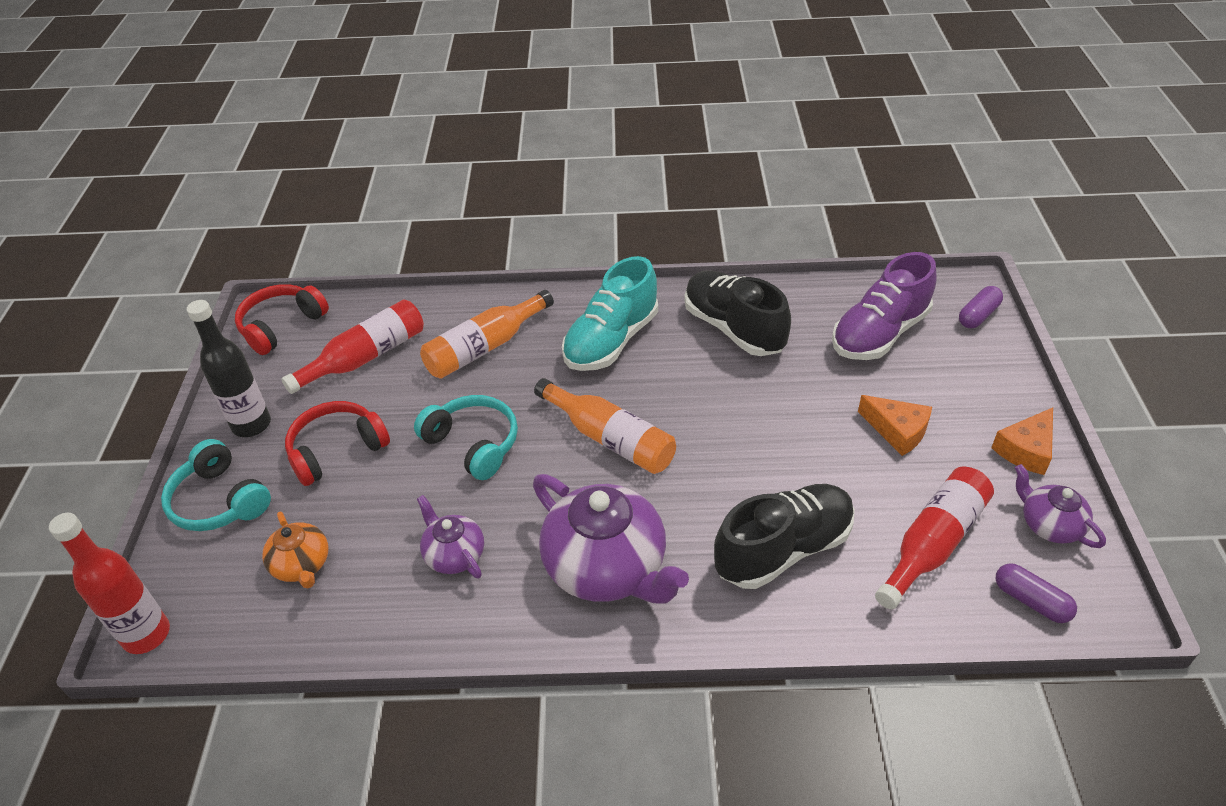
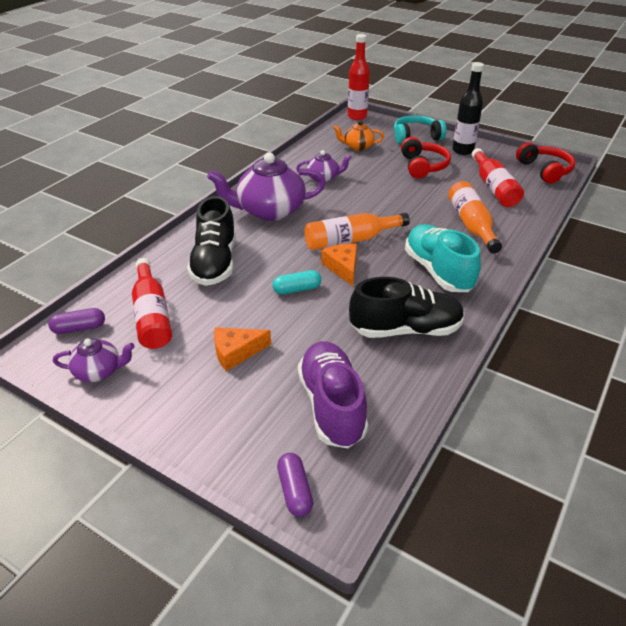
camera: 120 degrees right, 5 degrees down
(473, 444) = (390, 200): turquoise headphones -> none
(754, 438) = (297, 289): none -> turquoise capsule
(1026, 450) = (151, 405): orange cheese -> orange cheese (343, 267)

